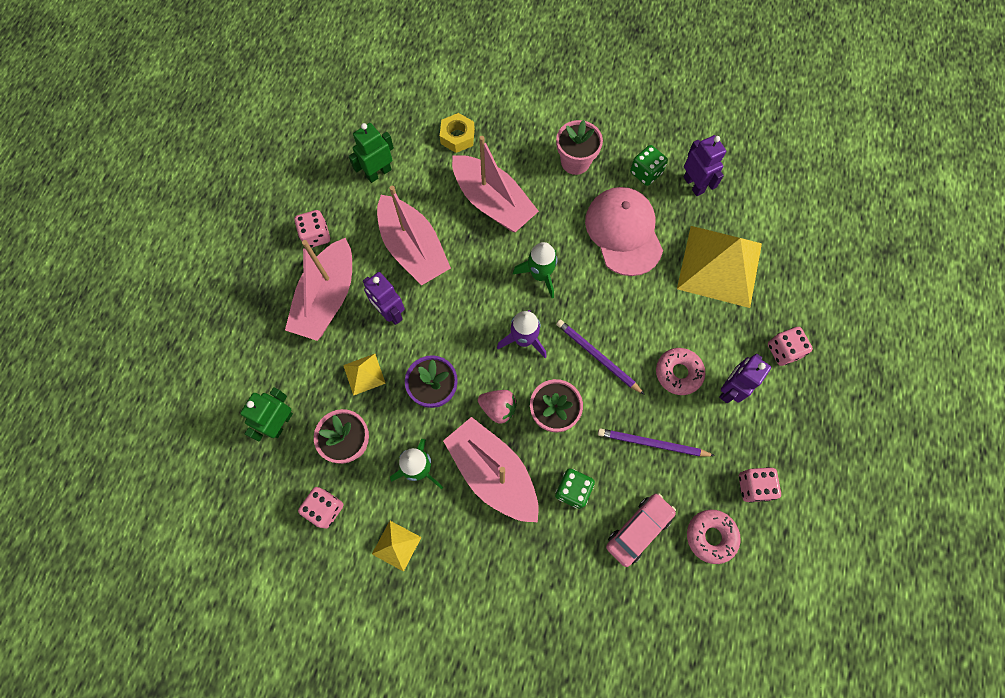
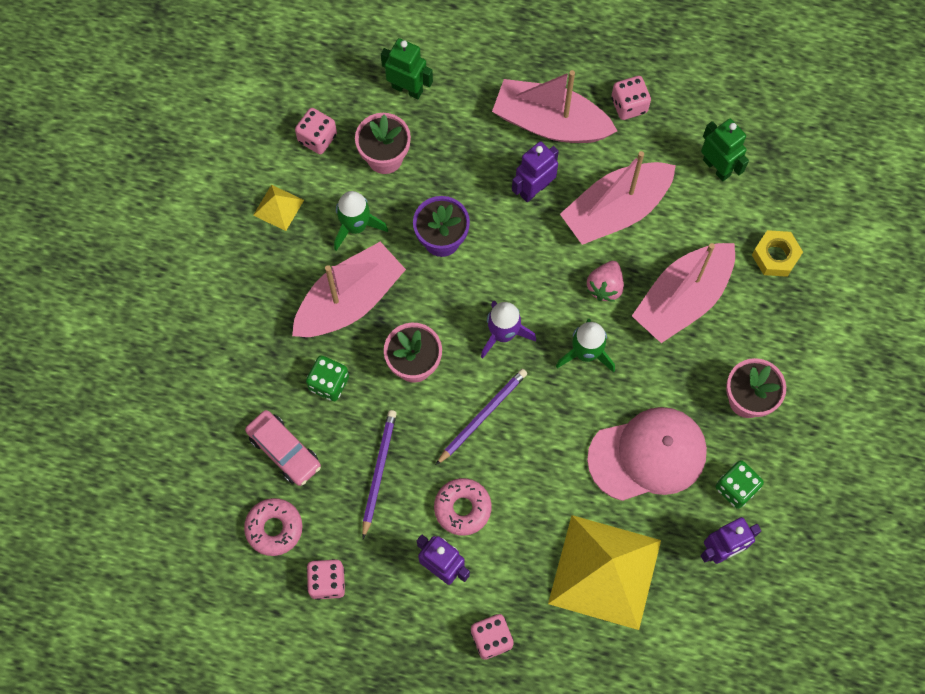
camera: 90 degrees right, 0 degrees up
(364, 374) = (461, 166): yellow pyramid -> none
(498, 408) = (421, 306): pink strawberry -> pink strawberry (605, 287)

